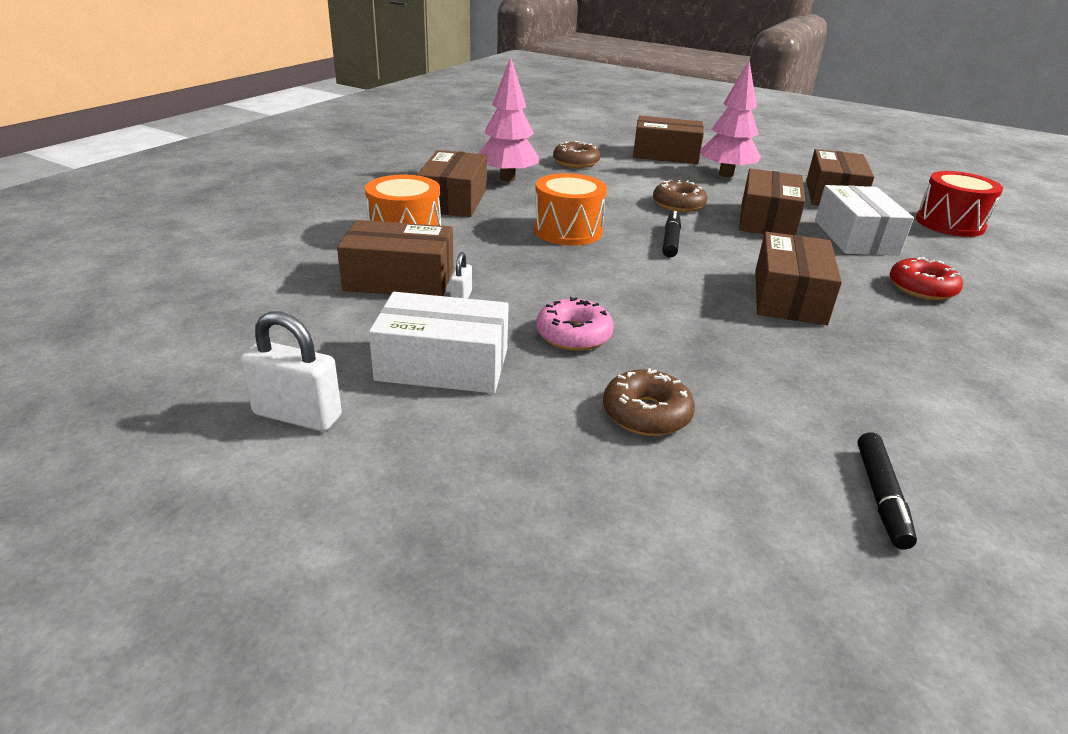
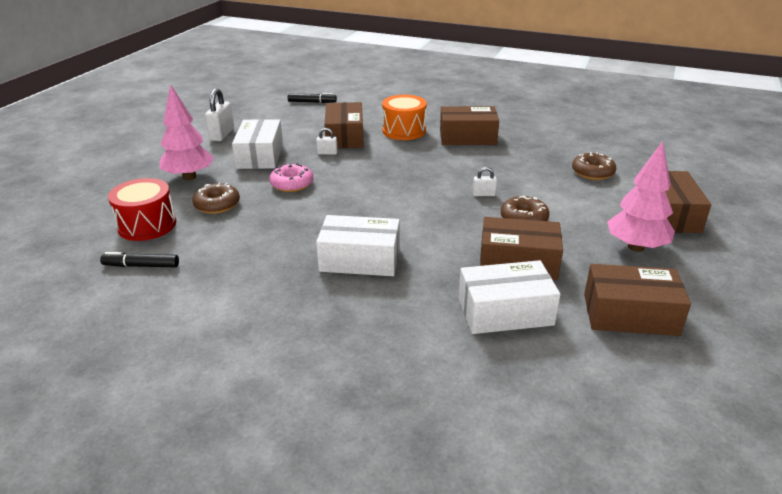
camera: 85 degrees right, 0 degrees up
(507, 179) = (525, 150): pink tree -> pink tree (189, 177)
(567, 231) = (437, 176): orange drum -> none
(621, 214) = (484, 194): none -> white padlock
(670, 241) = (441, 214): black marker -> black marker (312, 102)
(789, 297) = (360, 259): brown box -> white box
(921, 288) = (398, 333): red donut -> none
(949, 223) = (599, 398): red drum -> red drum (147, 225)

